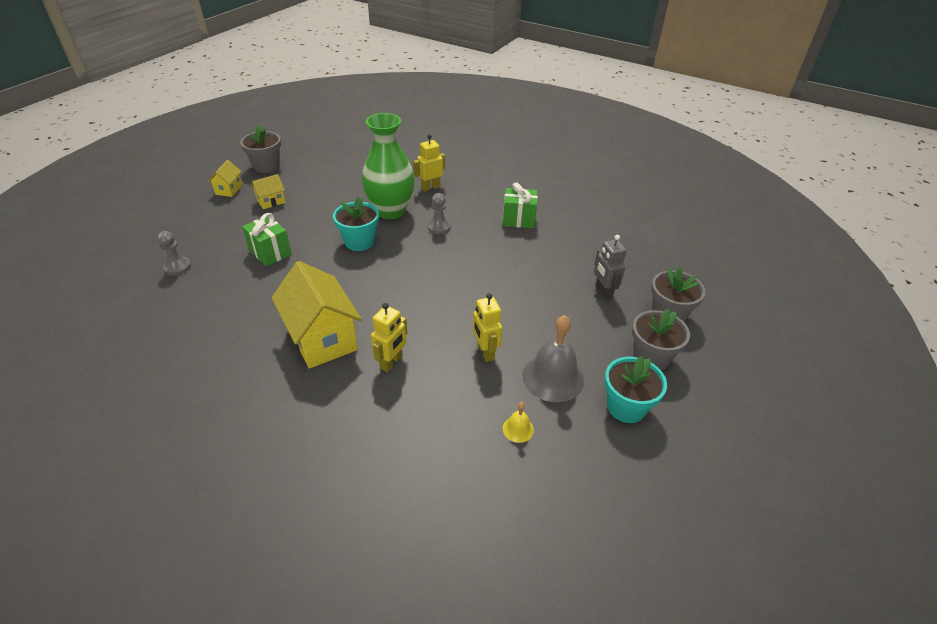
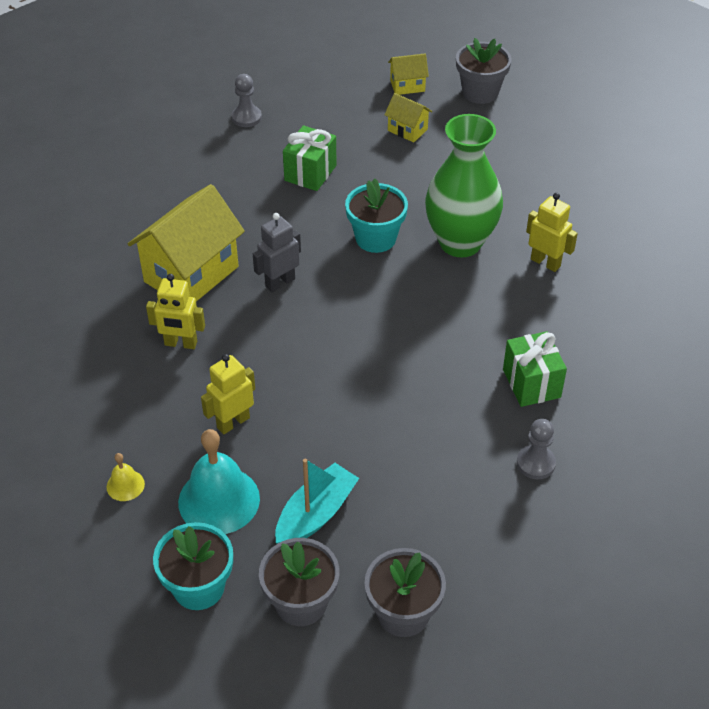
camera: 70 degrees right, 5 degrees up
(439, 227) = (455, 302): grey pawn -> grey pawn (535, 463)
(553, 377) = (219, 500): grey bell -> turquoise bell
(582, 332) = (316, 514): none -> turquoise boat
(603, 292) = (413, 523): grey robot -> grey robot (280, 282)

